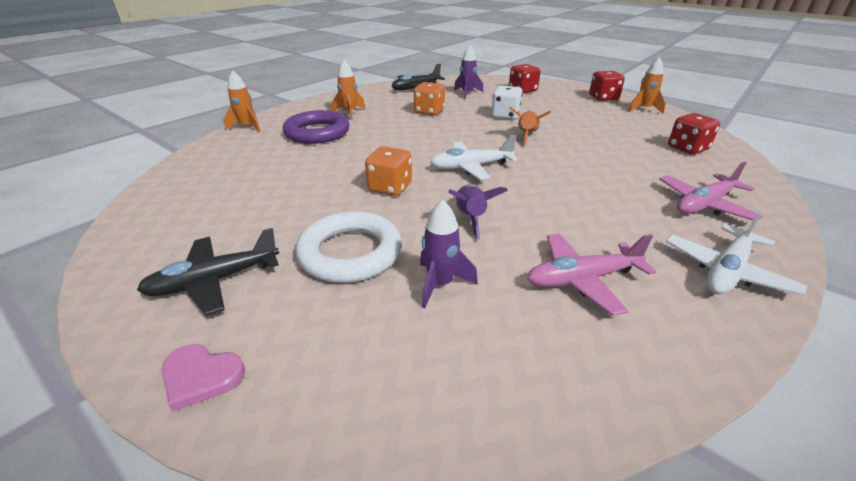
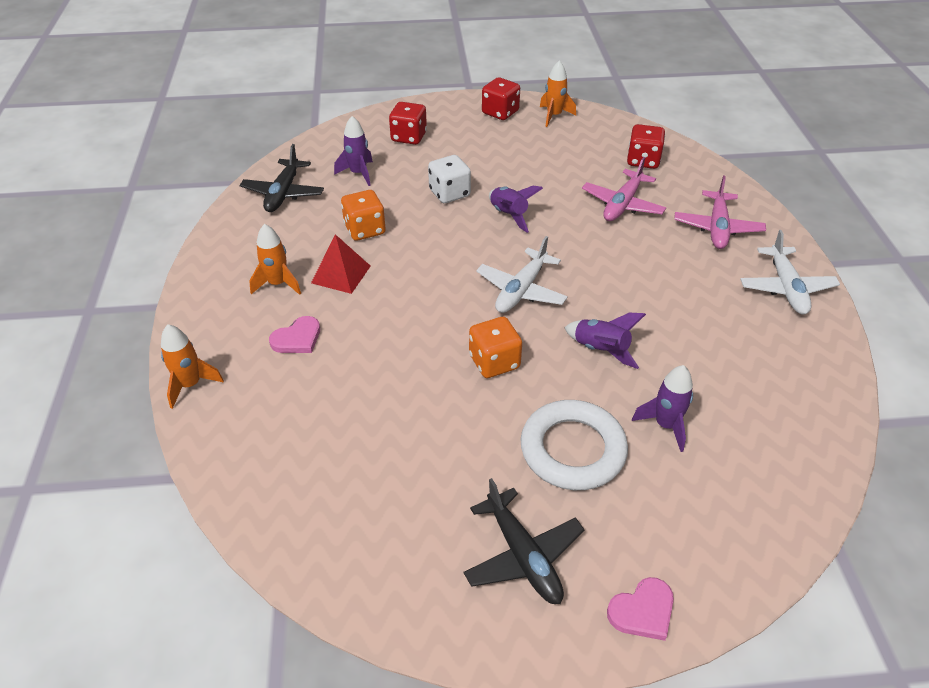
camera: 45 degrees left, 10 degrees up
(214, 281) = (523, 556): black plane -> black plane turned 45 degrees counterclockwise
(317, 132) = (297, 338): purple ring -> pink heart
(384, 121) = (341, 274): none -> red pyramid
(527, 136) = (509, 215): orange rocket -> purple rocket
(582, 279) = (730, 354): pink plane -> pink plane (622, 204)

